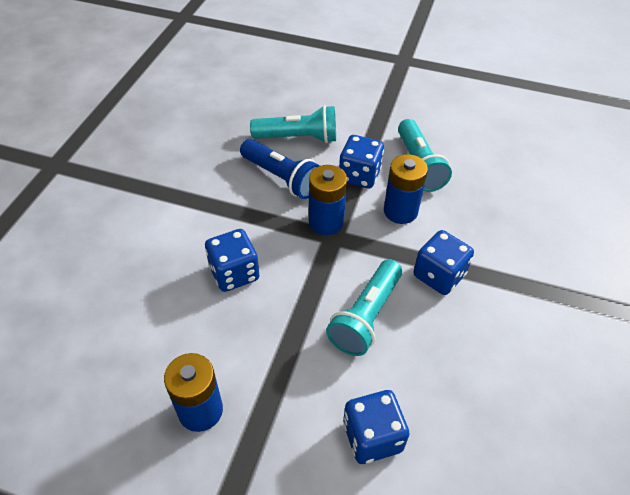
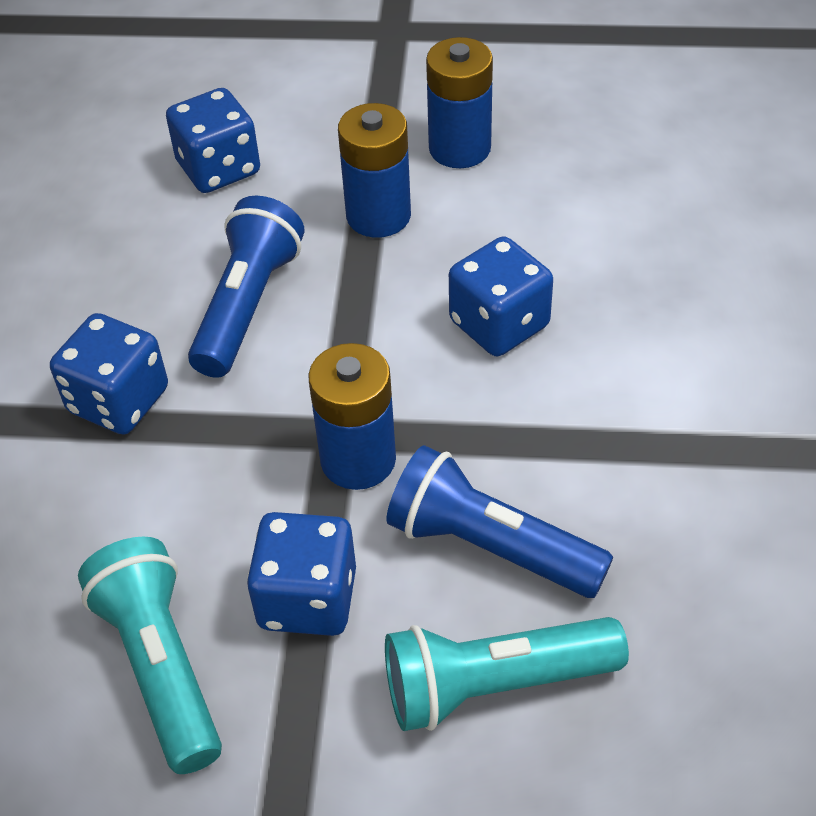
camera: 170 degrees right, 0 degrees up
(366, 317) = (248, 305): turquoise flashlight -> blue flashlight
(400, 211) = (200, 522): blue battery -> blue battery (378, 215)

